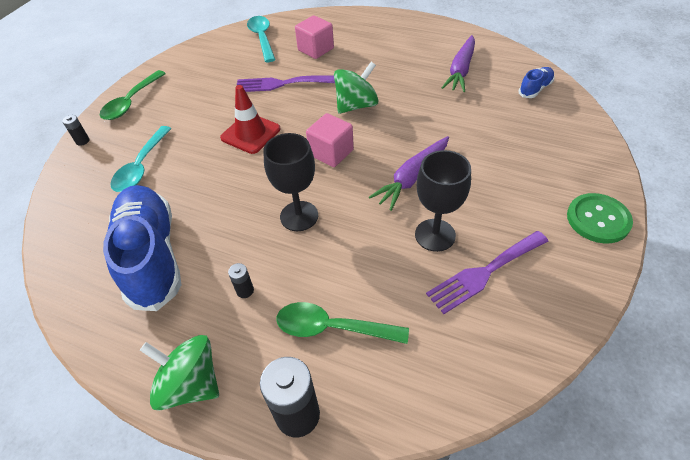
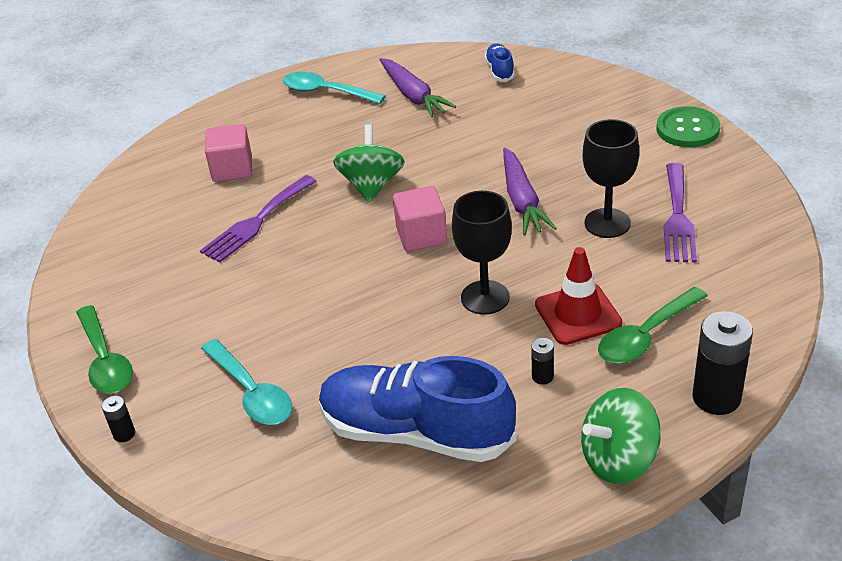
camera: 50 degrees left, 10 degrees down
(250, 133) = (312, 280): red traffic cone -> red traffic cone (578, 314)
(262, 38) = (144, 199): turquoise spoon -> turquoise spoon (326, 92)

